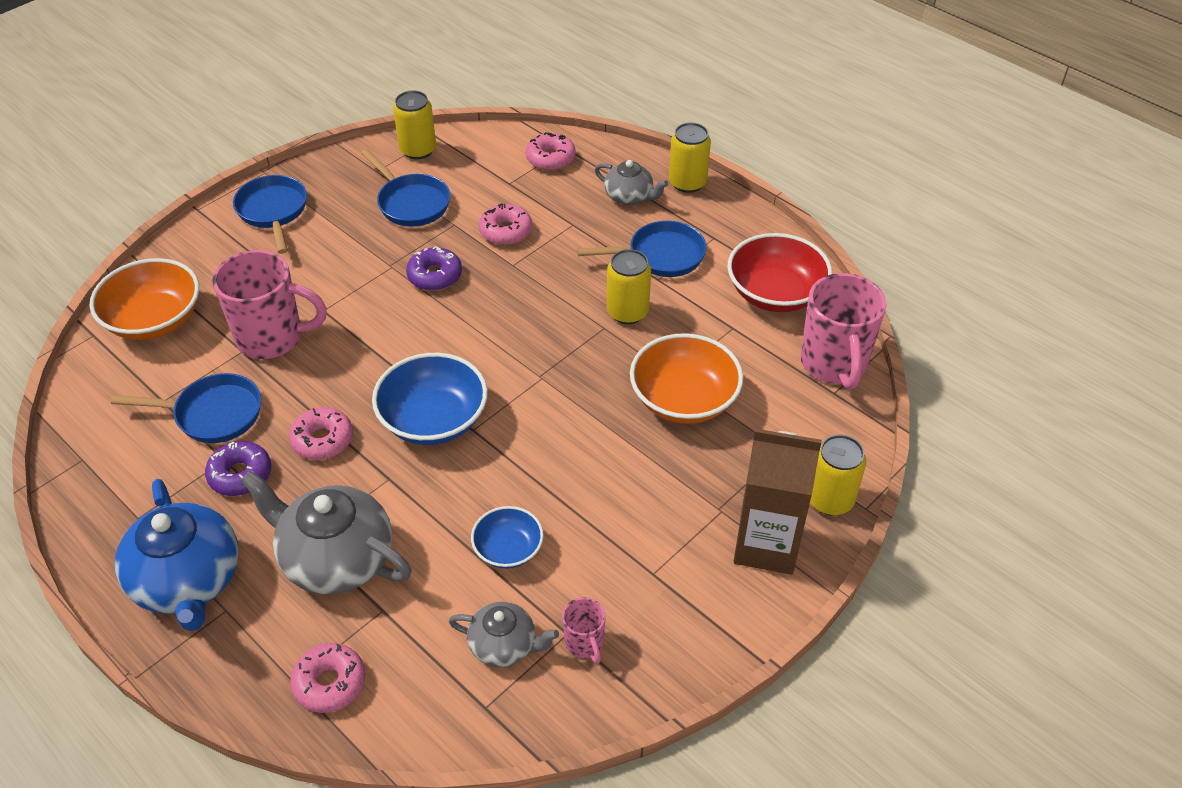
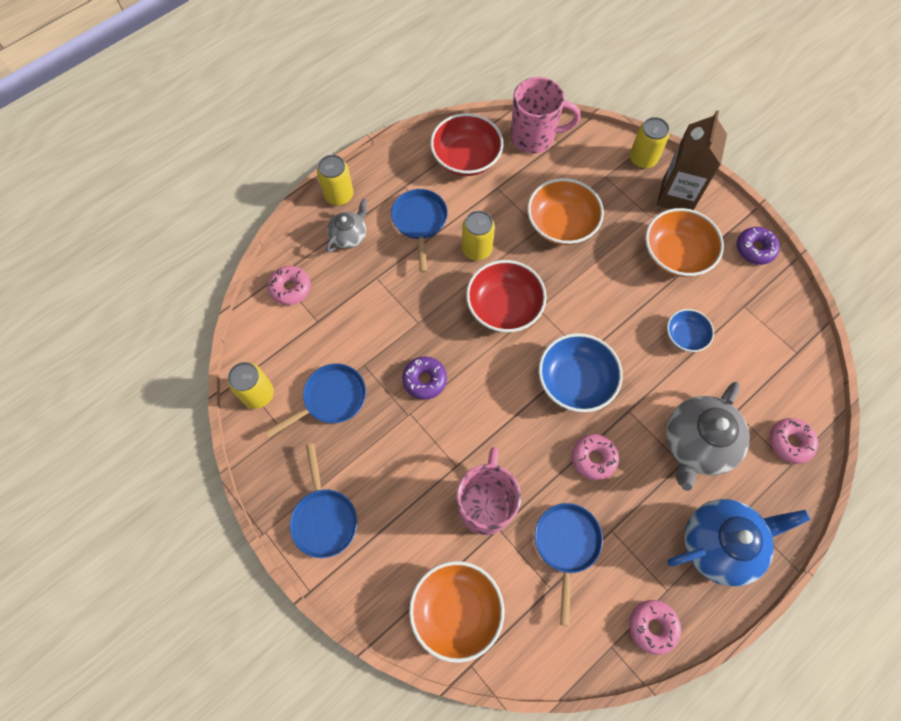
camera: 85 degrees left, 20 degrees up
(240, 475) = (626, 516): purple donut -> purple donut (755, 249)
(273, 211) = (324, 518): blue pan -> blue pan turned 90 degrees counterclockwise
(504, 645) = (755, 341): grey teapot -> none
(506, 231) = (378, 326): pink donut -> pink donut (652, 626)
(541, 343) = (504, 307): none -> red bowl
(584, 643) = (750, 297): pink mug -> none
(653, 541) = (676, 254): none -> orange bowl

